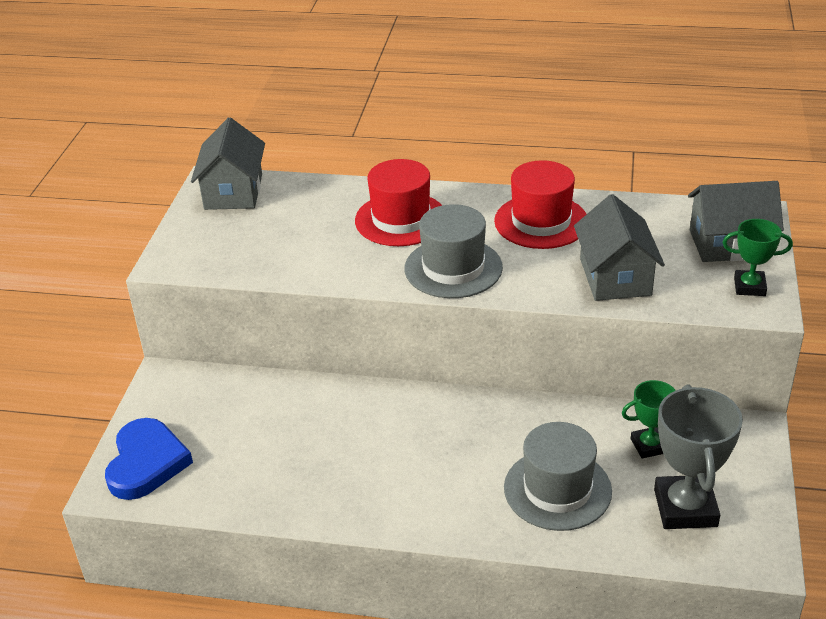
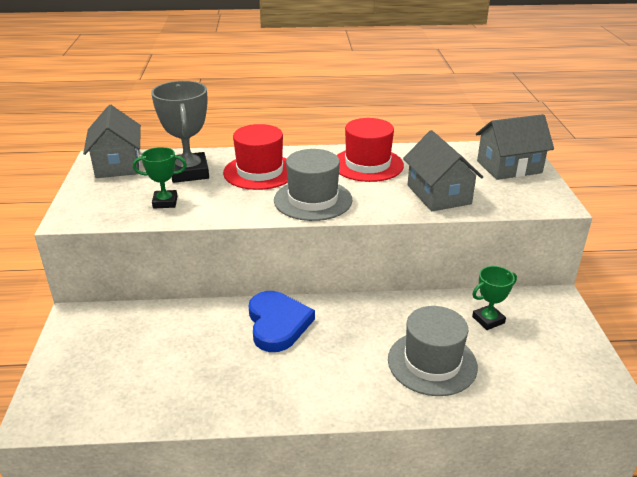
camera: 15 degrees left, 5 degrees down
(146, 462) = (69, 390): blue heart -> blue heart (277, 324)
(685, 508) = (535, 363): grey trophy -> grey trophy (189, 172)
(749, 287) = (538, 192): green trophy -> green trophy (165, 202)

